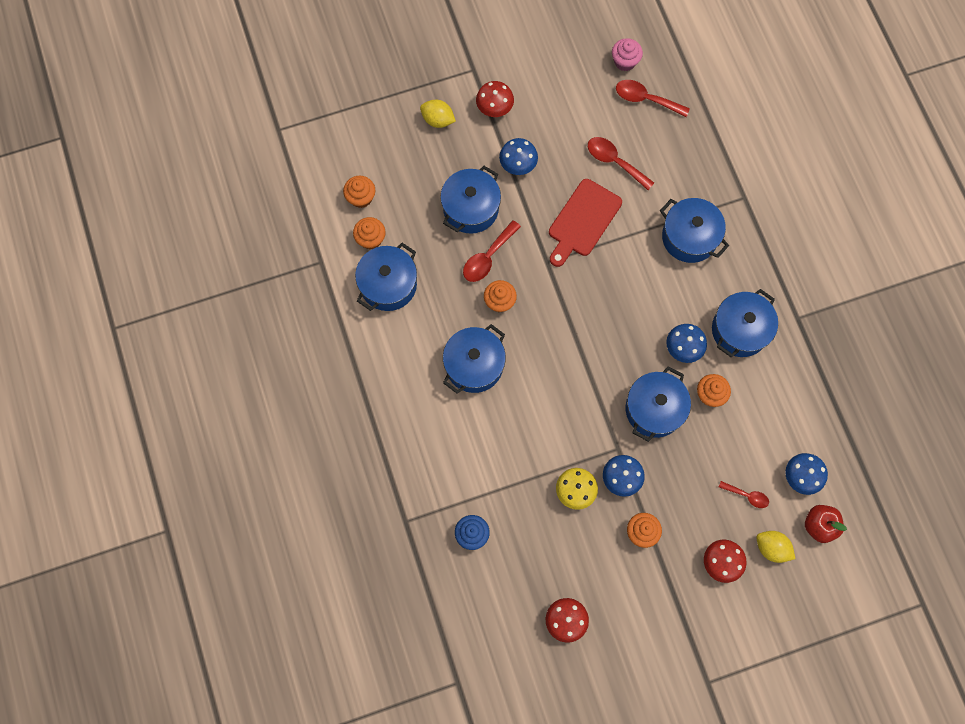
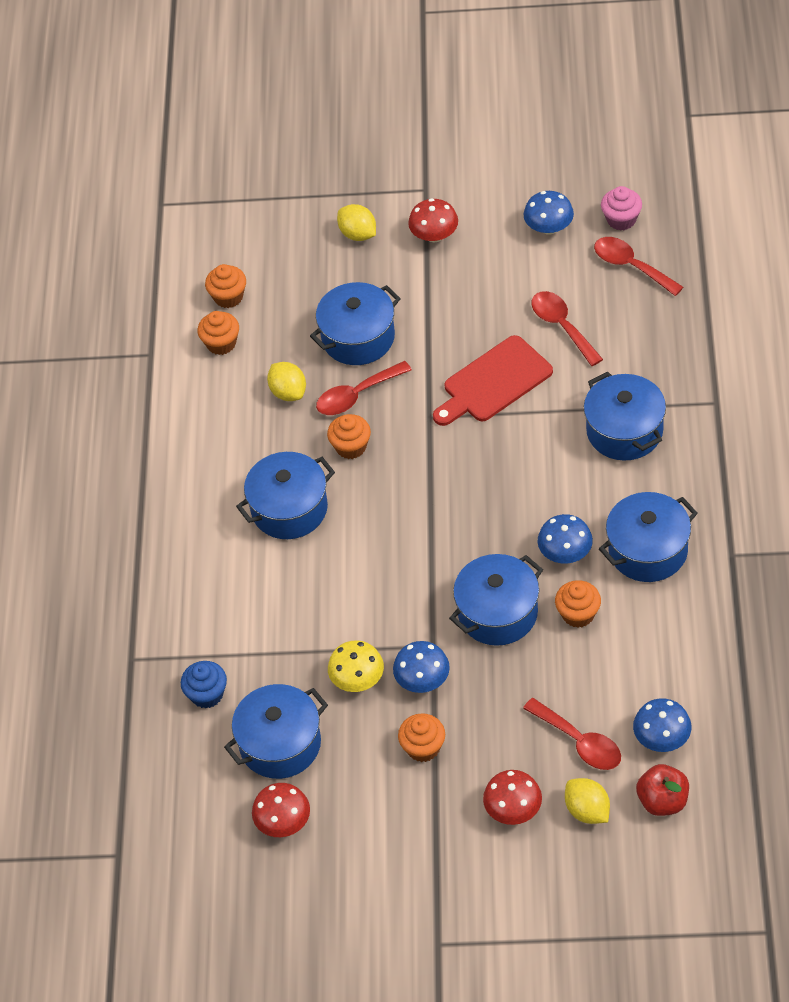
camera: 25 degrees right, 20 degrees down
(388, 285) = (221, 397): blue pot -> blue pot (280, 744)
(436, 267) = (288, 392): none -> yellow lemon
(518, 164) = (437, 302): blue mushroom -> blue mushroom (549, 227)
(747, 496) = (579, 742): red spoon -> red spoon, size x1.64

